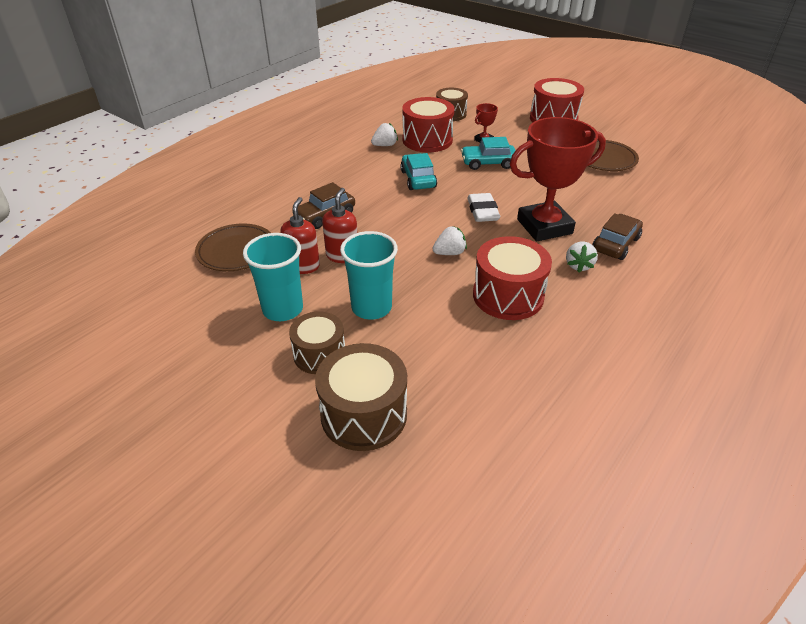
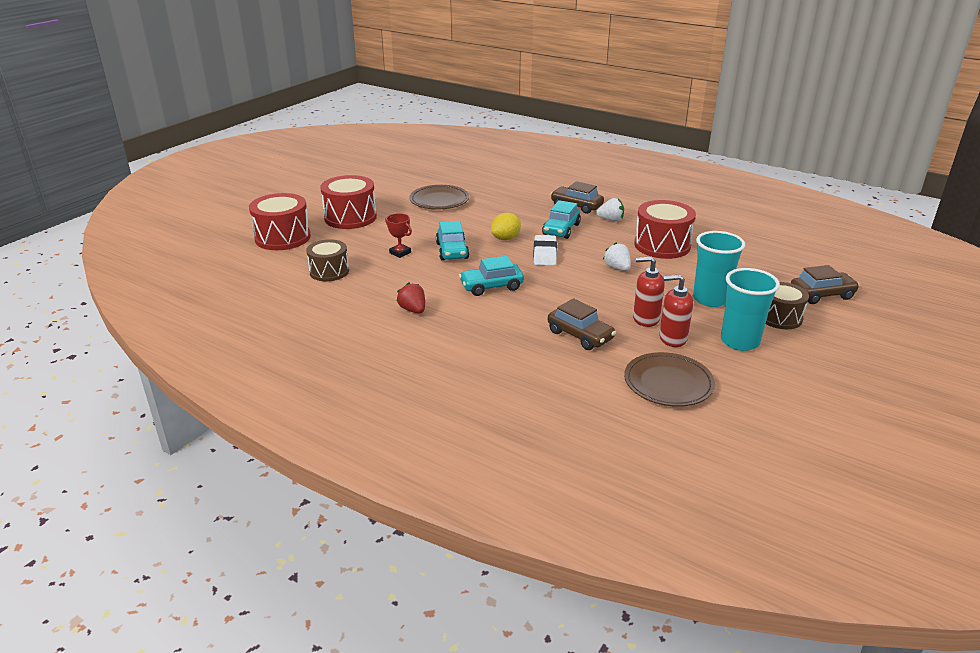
camera: 95 degrees left, 10 degrees down
(364, 414) = (821, 295): brown drum -> brown car
(385, 145) = (413, 310): white strawberry -> red strawberry
(427, 140) = (399, 284): red drum -> red drum (282, 237)
(482, 211) = (545, 254): white eraser -> white eraser turned 75 degrees counterclockwise
(517, 191) = (505, 238): none -> yellow lemon
(544, 226) = (561, 229): red trophy -> turquoise car

